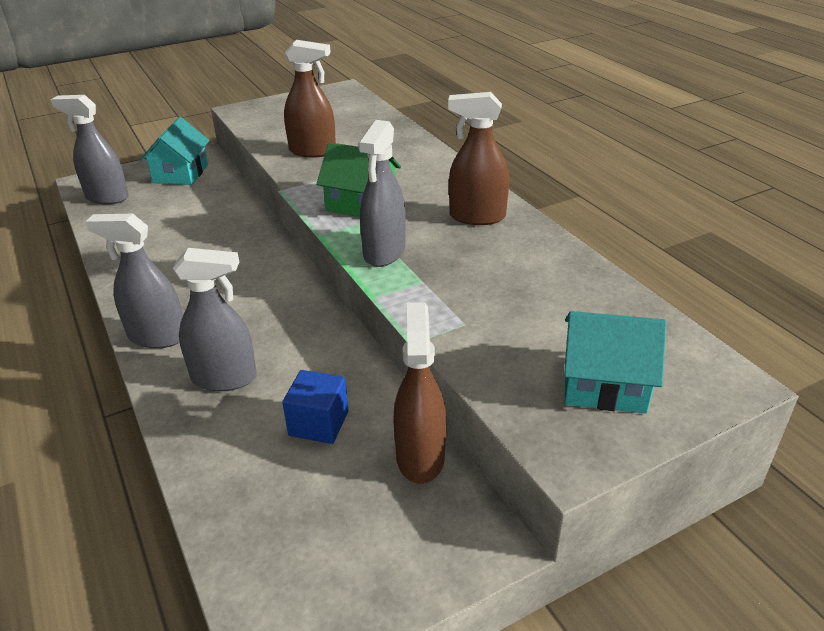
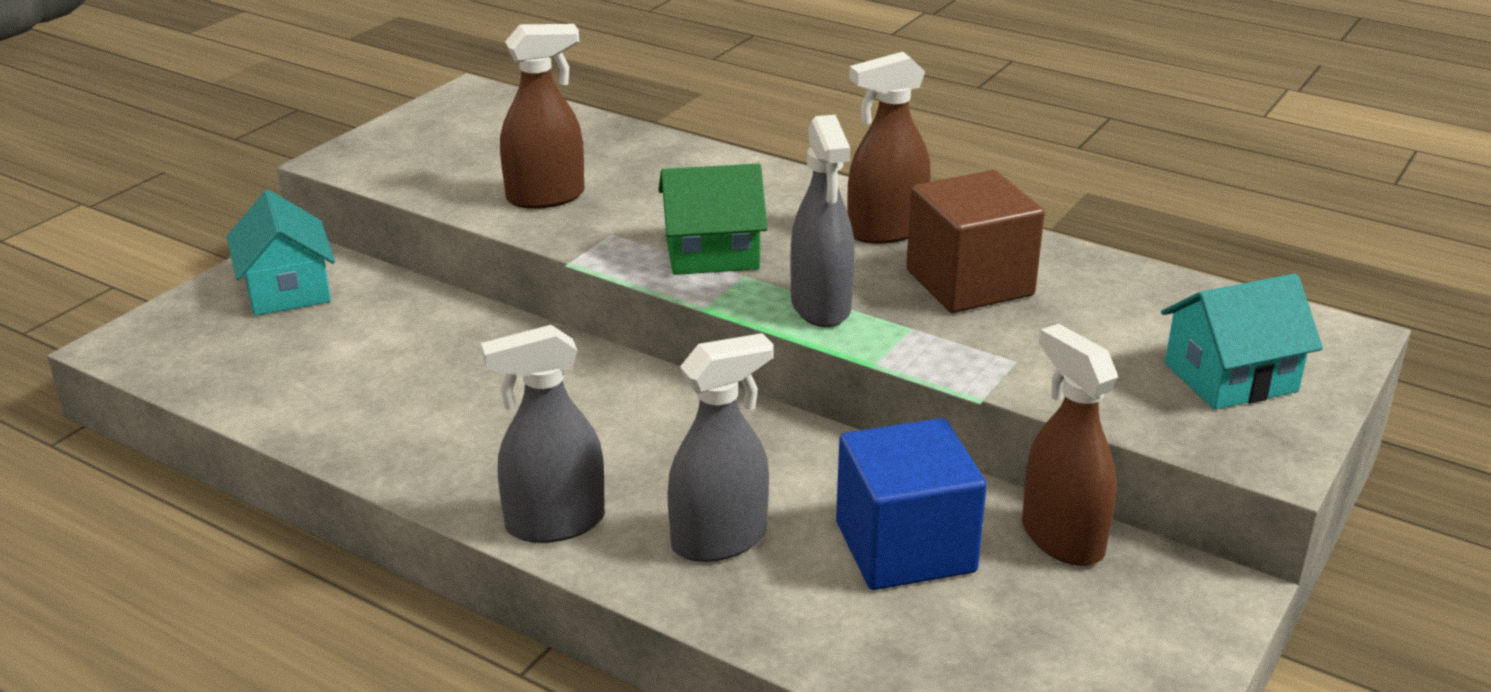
camera: 30 degrees left, 5 degrees down
(107, 197) = (198, 358): grey spray bottle -> none
(318, 423) = (905, 547): blue cube -> blue cube, size x1.64
(492, 263) = (969, 283): none -> brown cube

